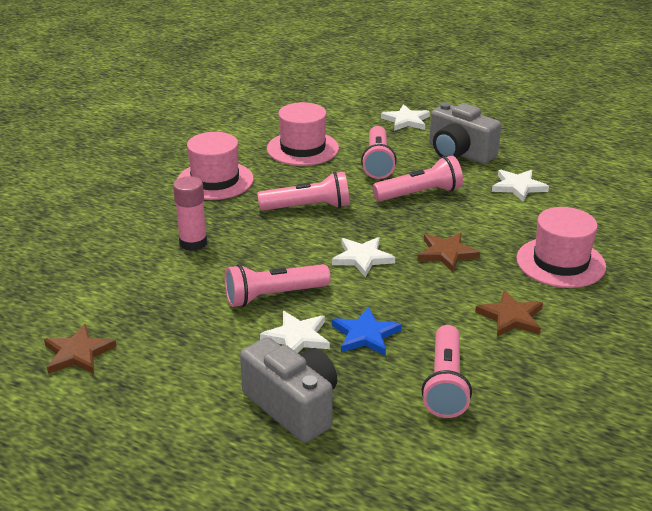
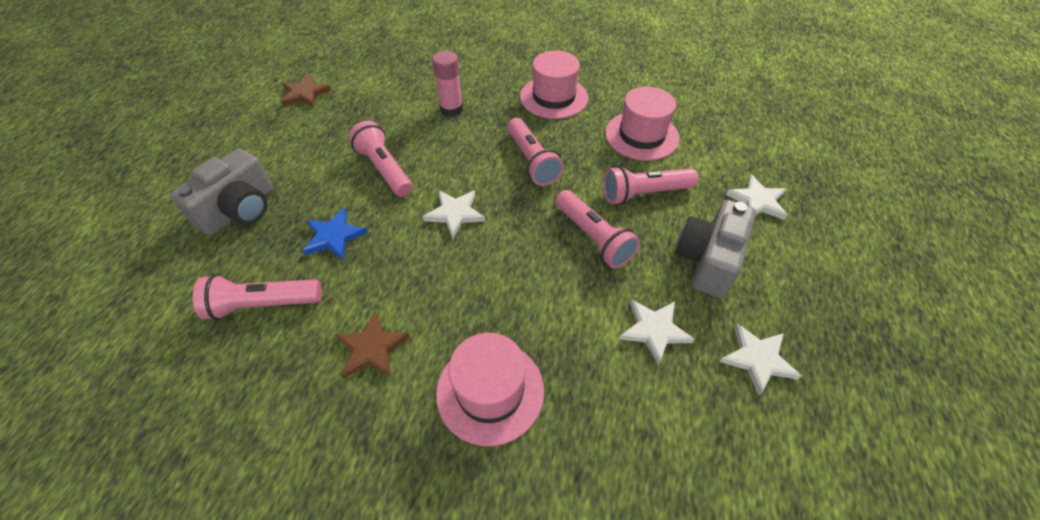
camera: 75 degrees right, 20 degrees up
(297, 337) = (328, 194): white star -> white star (757, 359)
(447, 253) = (480, 277): brown star -> none

